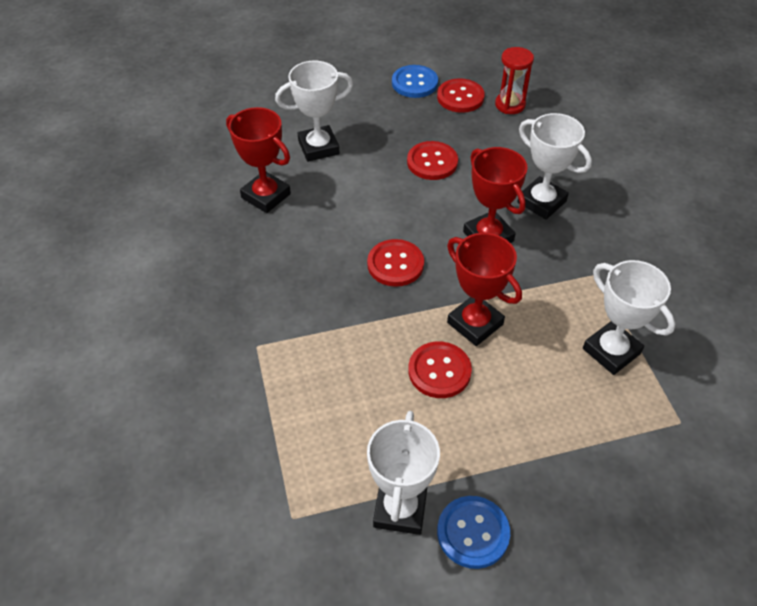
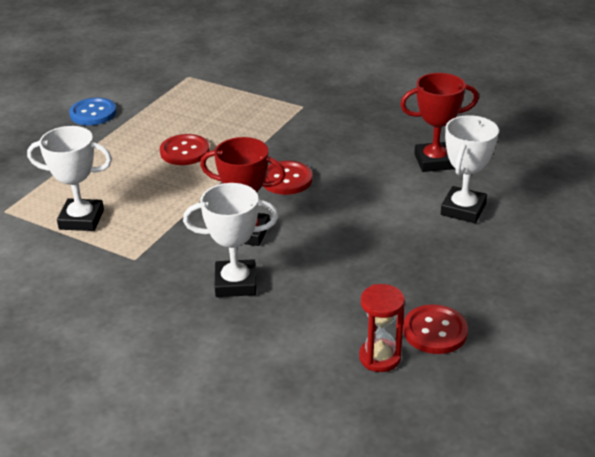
camera: 135 degrees right, 15 degrees down
(400, 509) = (139, 102): white trophy -> none
(414, 83) = (496, 315): blue button -> none
(432, 162) = (365, 256): red button -> none
(475, 323) = (191, 182): red trophy -> none

